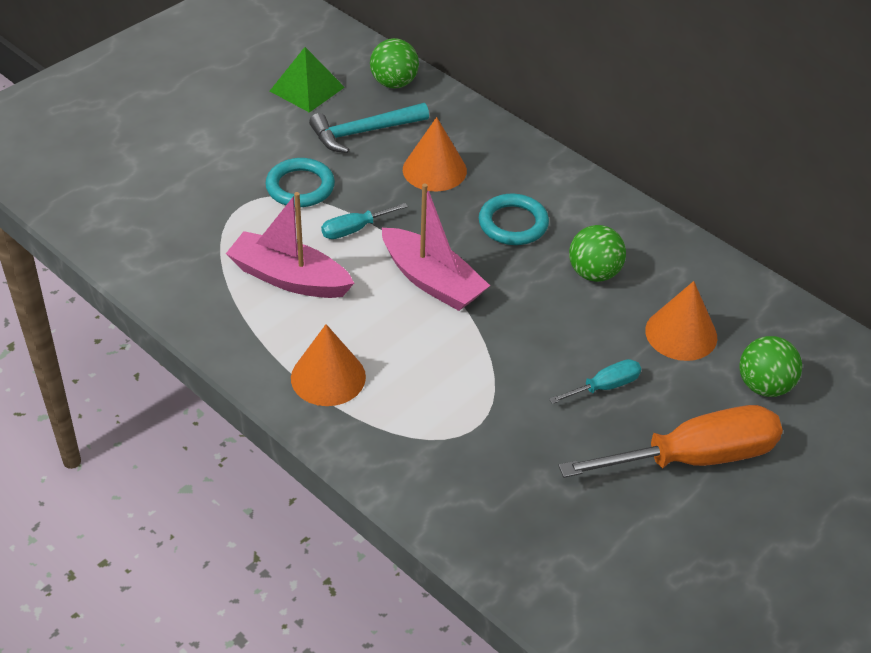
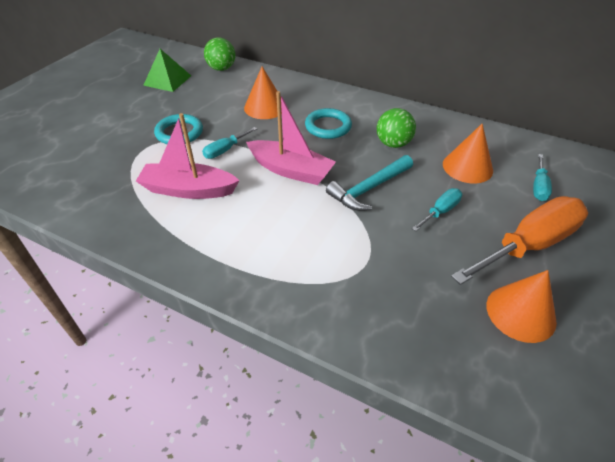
camera: 15 degrees left, 0 degrees up
(328, 377) = (240, 253): orange cone -> orange cone (520, 313)
(363, 132) = (212, 96): turquoise hammer -> turquoise hammer (369, 189)
(764, 386) = (538, 187): green ball -> turquoise screwdriver

